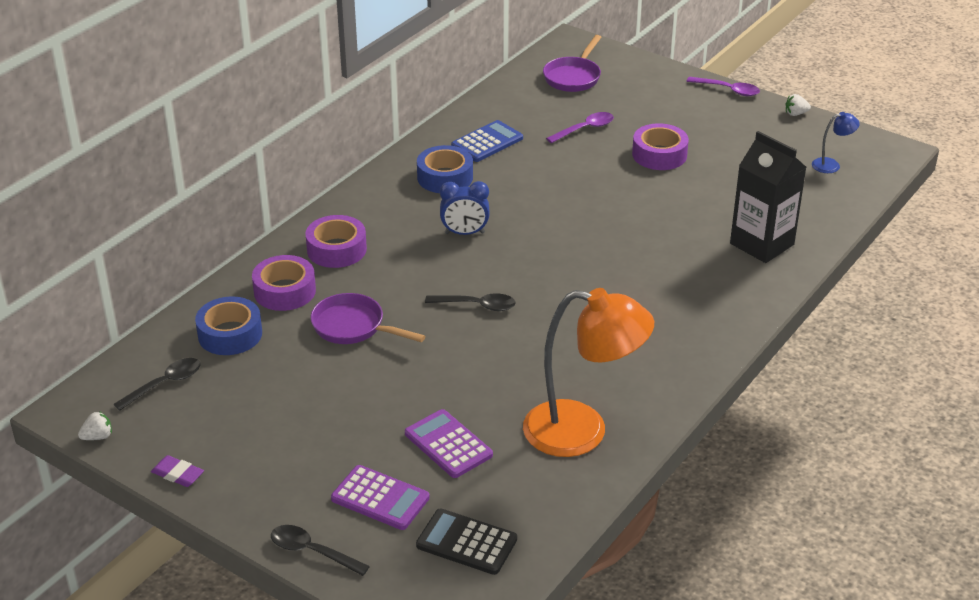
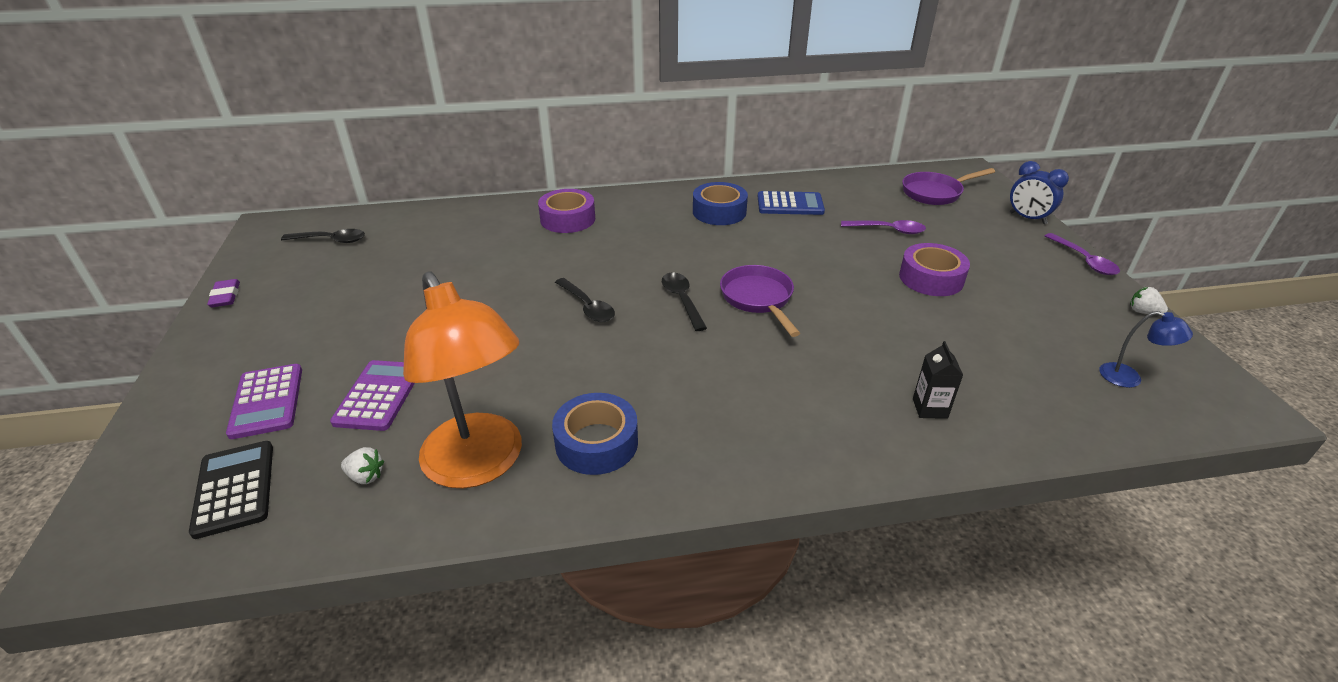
camera: 45 degrees right, 0 degrees up
(98, 437) = (245, 248): white strawberry -> white strawberry (366, 476)
(230, 334) = (416, 233): blue tape -> blue tape (596, 443)
(285, 291) = (492, 226): purple tape -> none
(312, 551) = (162, 406): black spoon -> black spoon (682, 300)
(353, 327) = (485, 271): purple pan -> purple pan (758, 299)
(464, 233) = (669, 253): blue clock -> blue clock (1027, 218)
(762, 244) = (930, 408): black carton -> black carton, size x0.46

